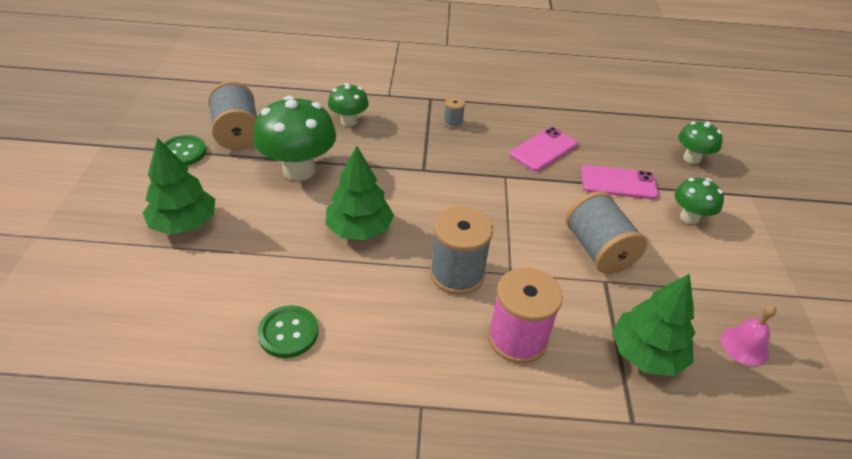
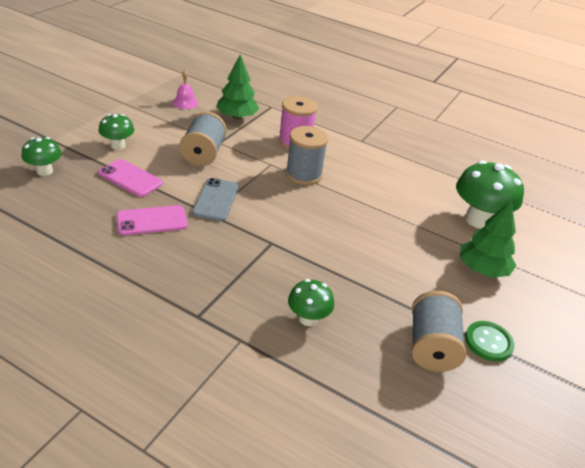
camera: 155 degrees left, 5 degrees down
(288, 333) = (417, 185): green button -> none
(299, 170) = (380, 281): green mushroom -> green mushroom (478, 220)
(359, 229) = (351, 219): green tree -> none
(453, 122) = (203, 276): grey spool -> none
(516, 193) = (216, 200): none -> grey phone

